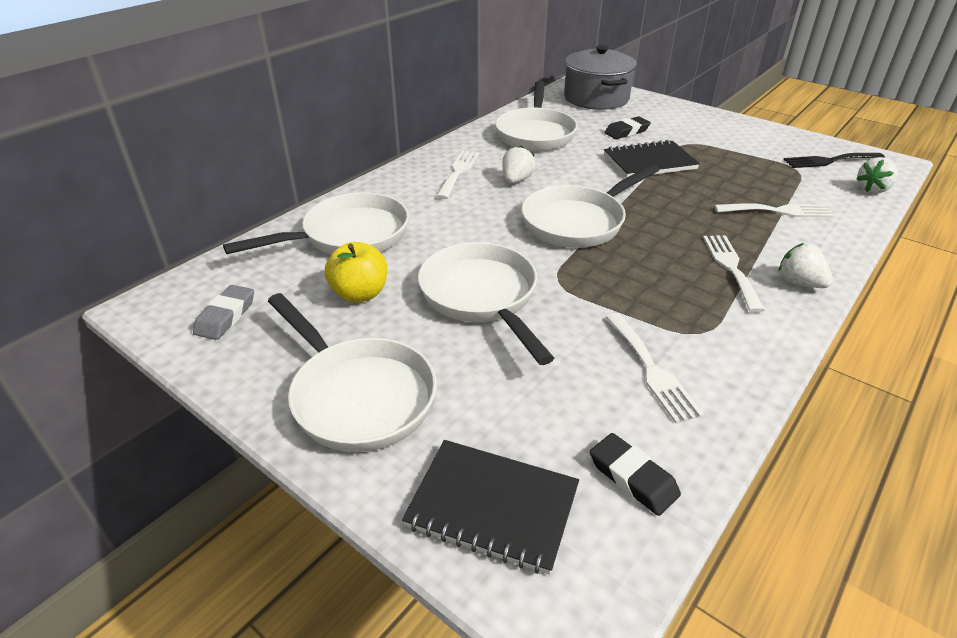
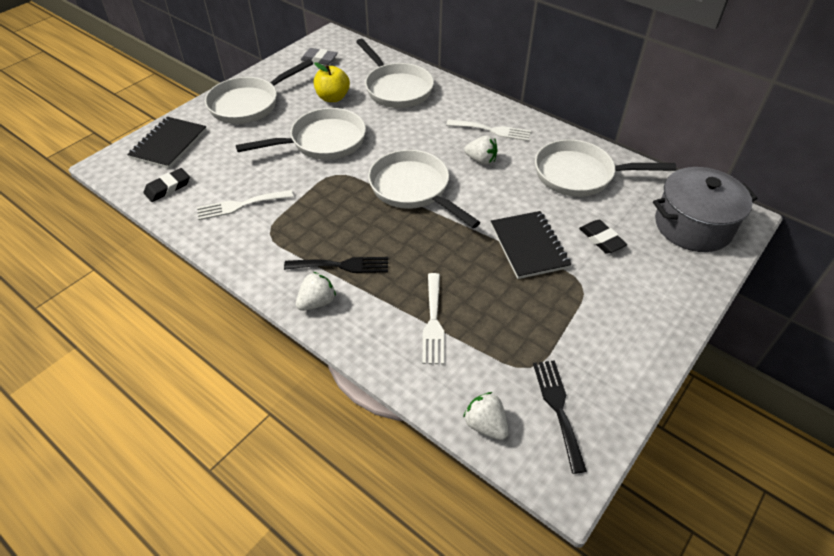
camera: 90 degrees right, 10 degrees up
(731, 267) = (342, 265): white fork -> black fork

